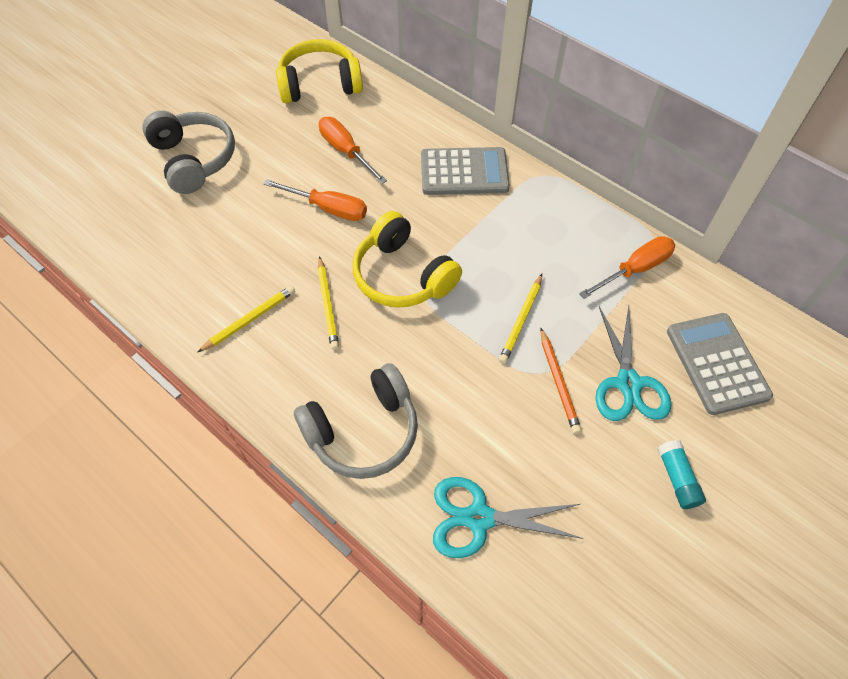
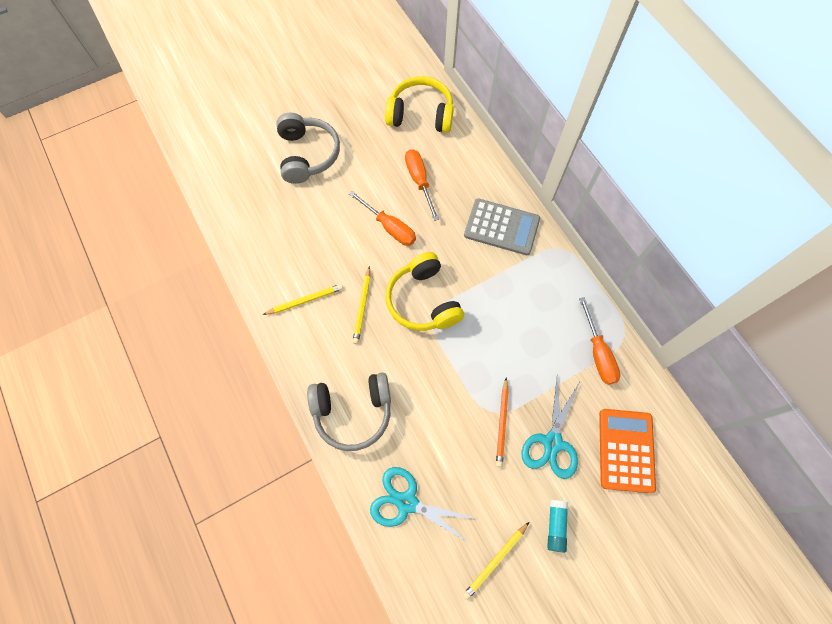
camera: 20 degrees right, 10 degrees up
(521, 320) = (495, 366): yellow pencil -> yellow pencil (495, 561)
(635, 269) = (598, 353): orange screwdriver -> orange screwdriver turned 90 degrees clockwise
(717, 363) = (626, 450): grey calculator -> orange calculator

